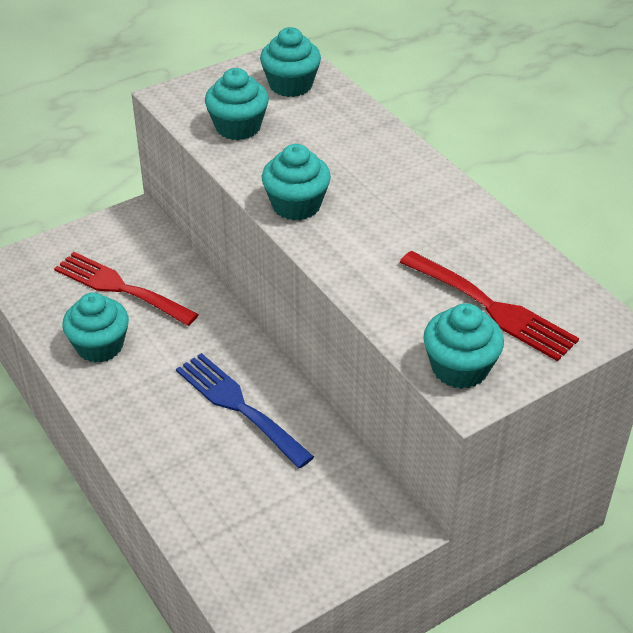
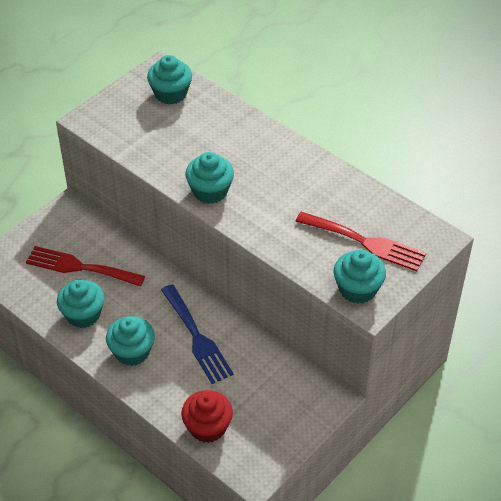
camera: 15 degrees left, 5 degrees up
(207, 528) = (207, 427): none -> red cupcake
(238, 127) = (146, 136): turquoise cupcake -> turquoise cupcake (132, 352)
(238, 406) = (197, 338): blue fork -> blue fork turned 150 degrees counterclockwise

